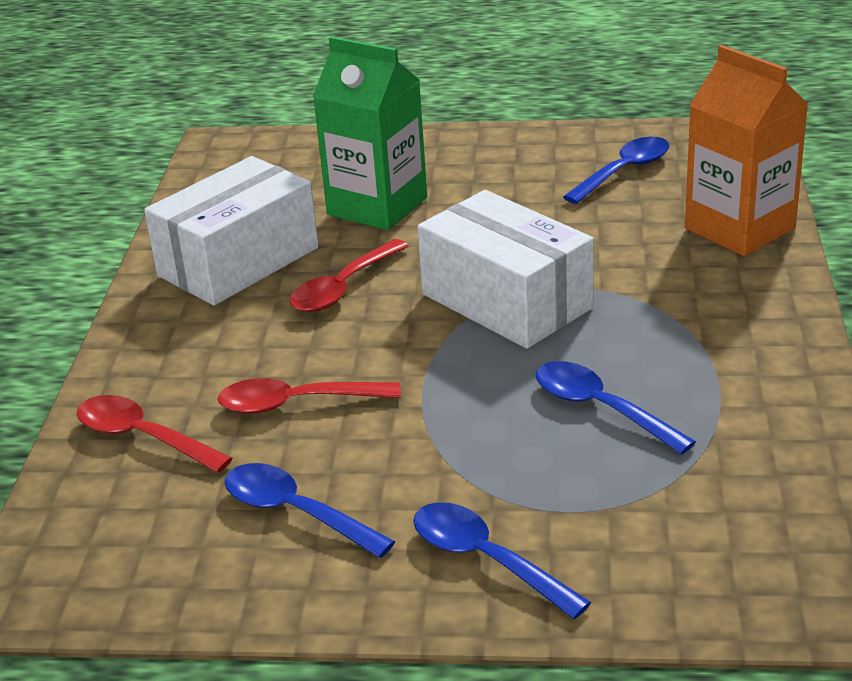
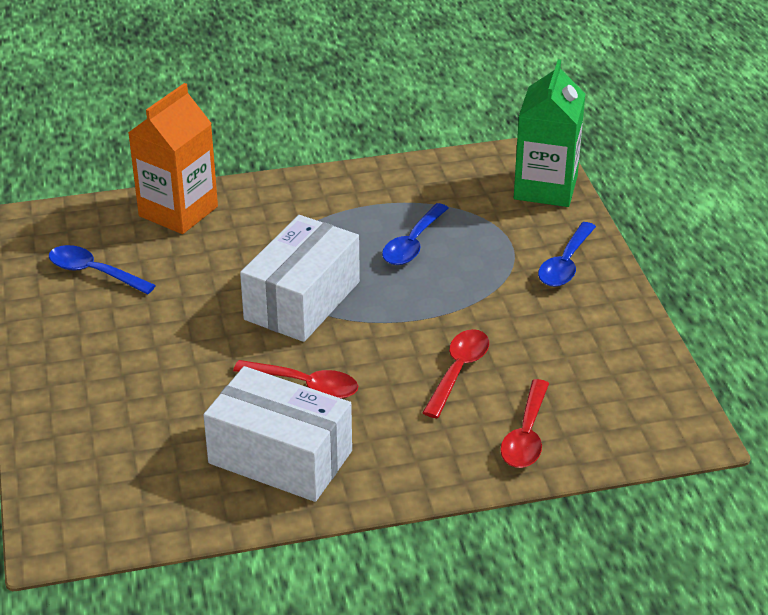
camera: 110 degrees left, 5 degrees up
(296, 512) = (564, 343): blue spoon -> none
(297, 403) = (458, 371): red spoon -> red spoon turned 135 degrees counterclockwise
(377, 206) = (170, 397): green carton -> green carton (545, 188)

